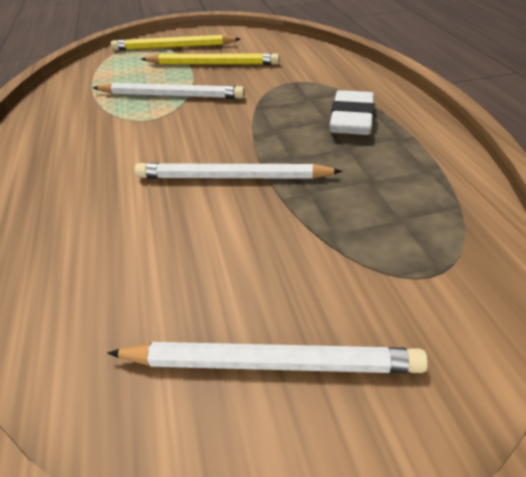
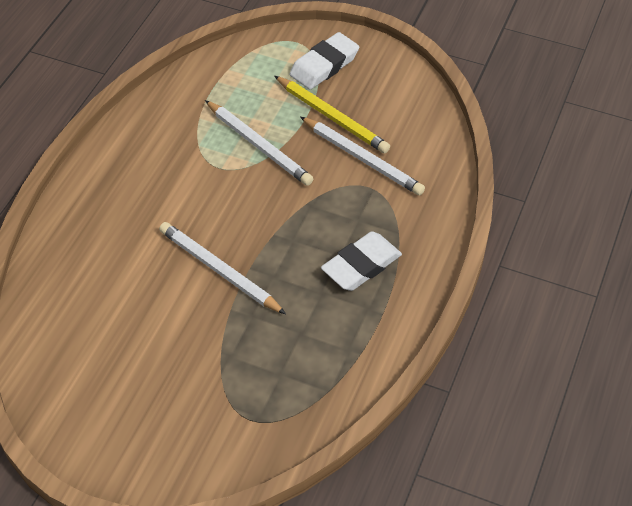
camera: 35 degrees right, 10 degrees up
(173, 47) = (324, 65): yellow pencil -> white eraser
(271, 363) = (122, 407): white pencil -> white pencil (362, 158)

